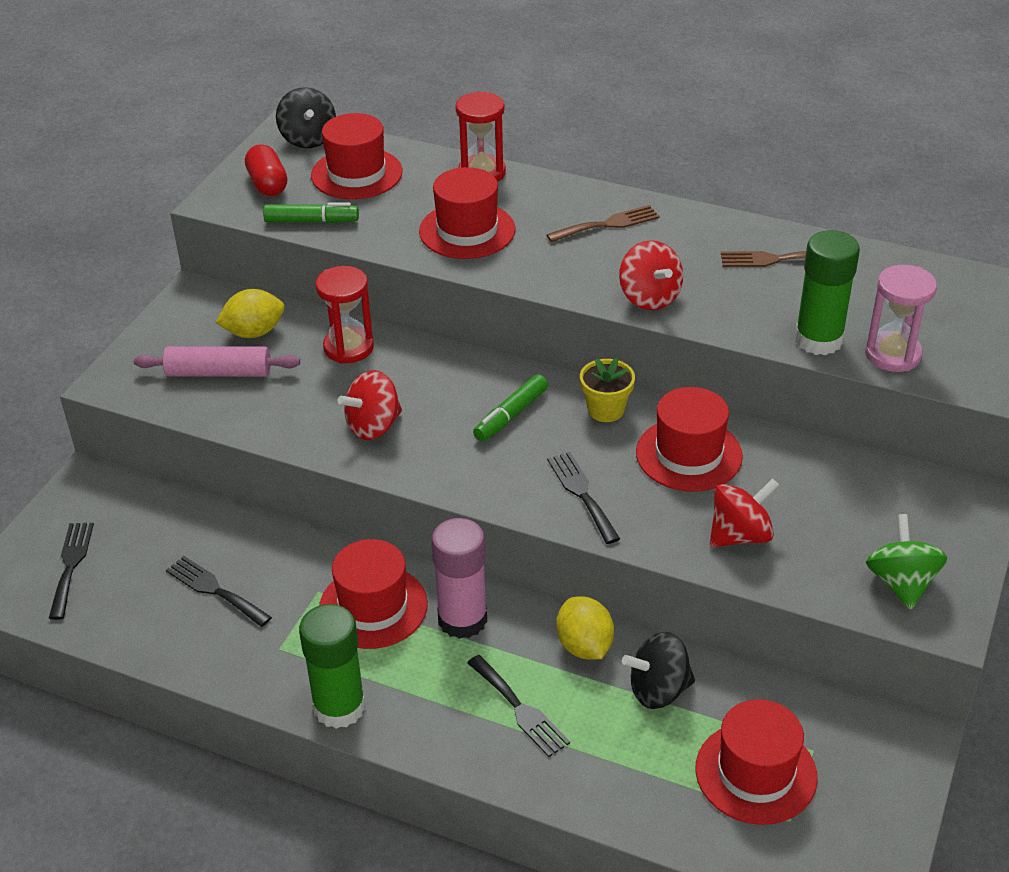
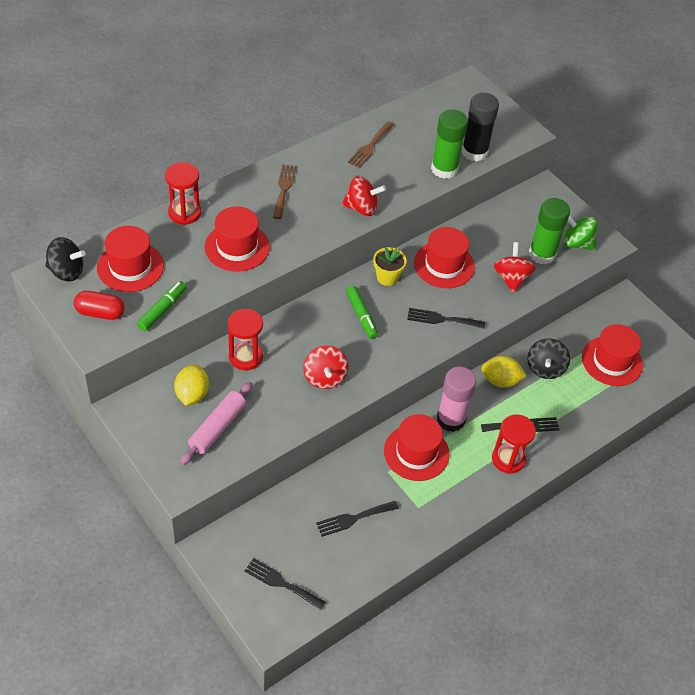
camera: 65 degrees left, 10 degrees up
(339, 707) = (476, 499): green glue stick -> green glue stick (542, 254)
(441, 715) = (508, 459): none -> red hourglass
(892, 355) = (474, 152): pink hourglass -> black glue stick

